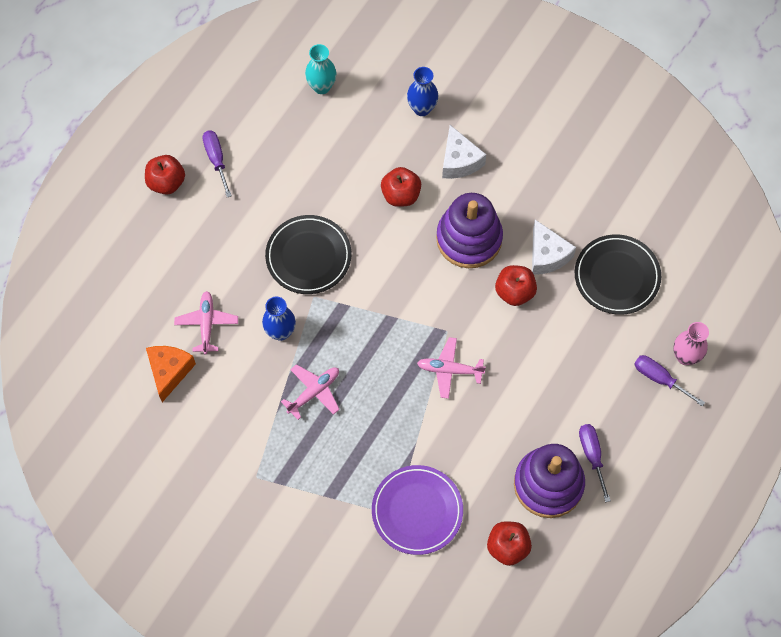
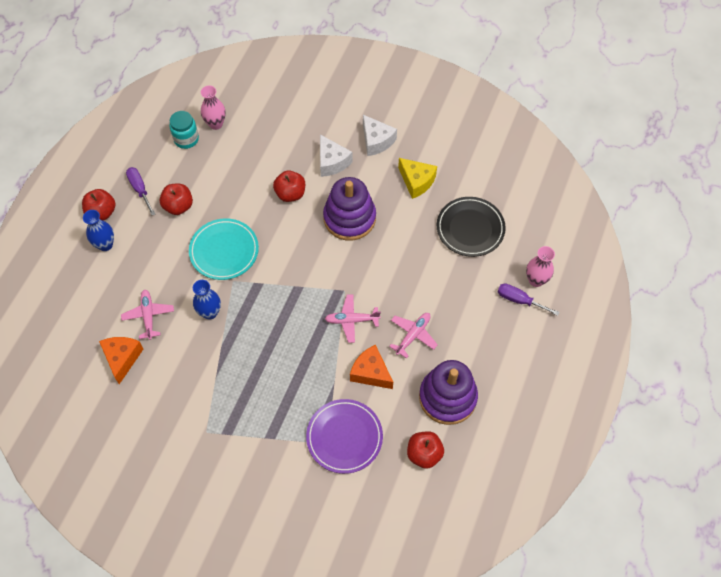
camera: 10 degrees left, 5 degrees down
(282, 101) = (186, 139): none -> turquoise jar
(308, 256) = (224, 251): black plate -> turquoise plate
(314, 392) = (244, 355): pink plane -> pink plane (413, 335)
(321, 86) = (216, 124): turquoise vase -> pink vase
(422, 108) = (296, 128): blue vase -> blue vase (105, 245)
(462, 438) = (371, 372): none -> orange cheese
(514, 292) = (392, 252): red apple -> red apple (178, 206)
(547, 255) = (413, 221): white cheese -> white cheese (376, 141)
(561, 204) = (416, 181): none -> yellow cheese
(592, 455) = (478, 368): purple screwdriver -> none

